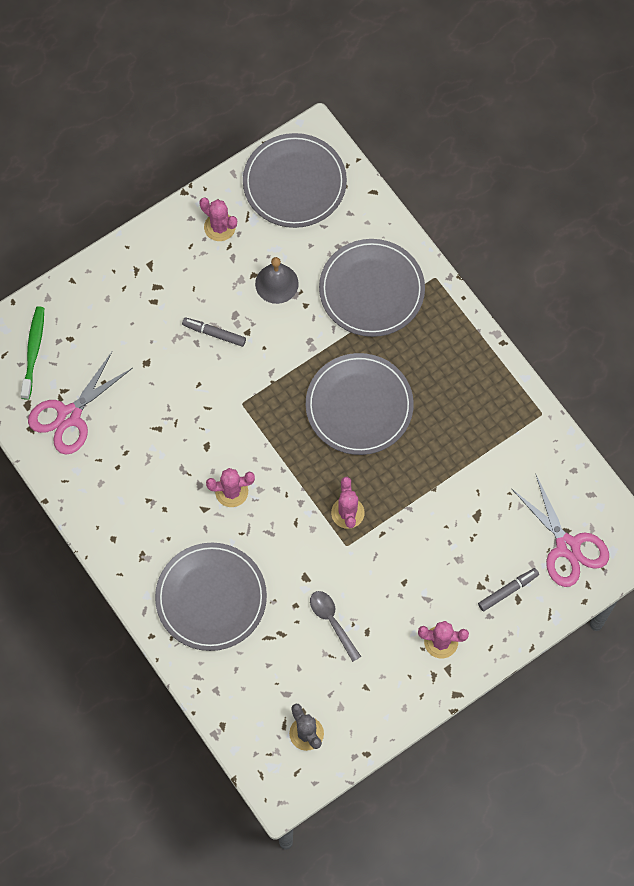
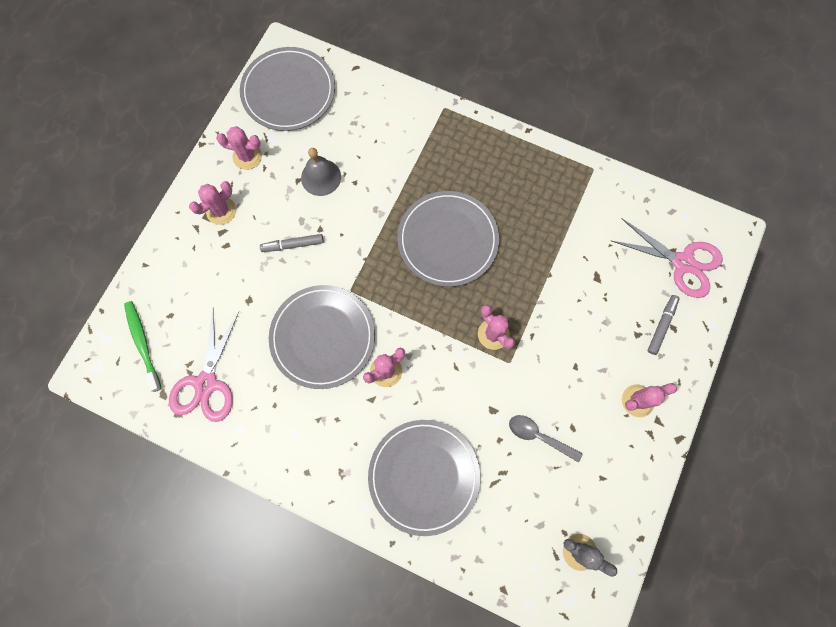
camera: 30 degrees left, 5 degrees up
(167, 267) = (221, 211): none -> pink cactus
(371, 290) = (400, 142): grey plate -> grey plate (322, 337)

